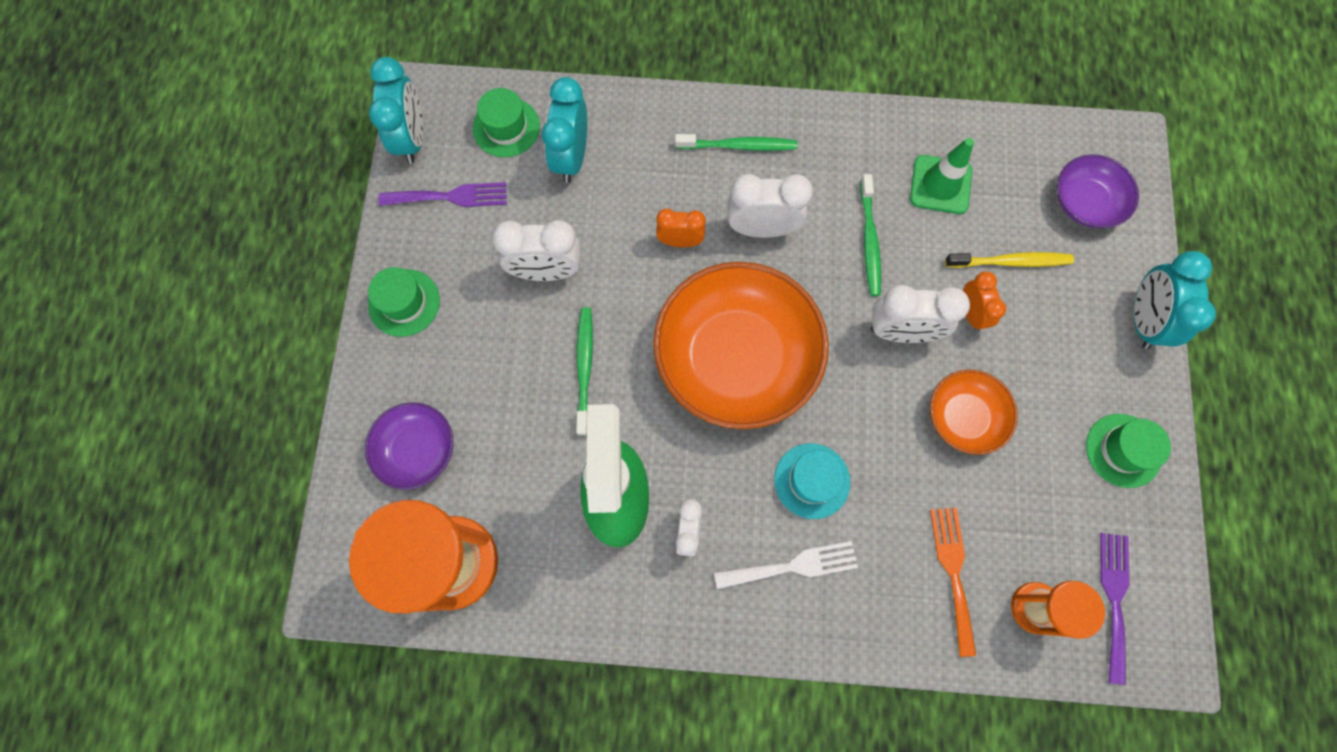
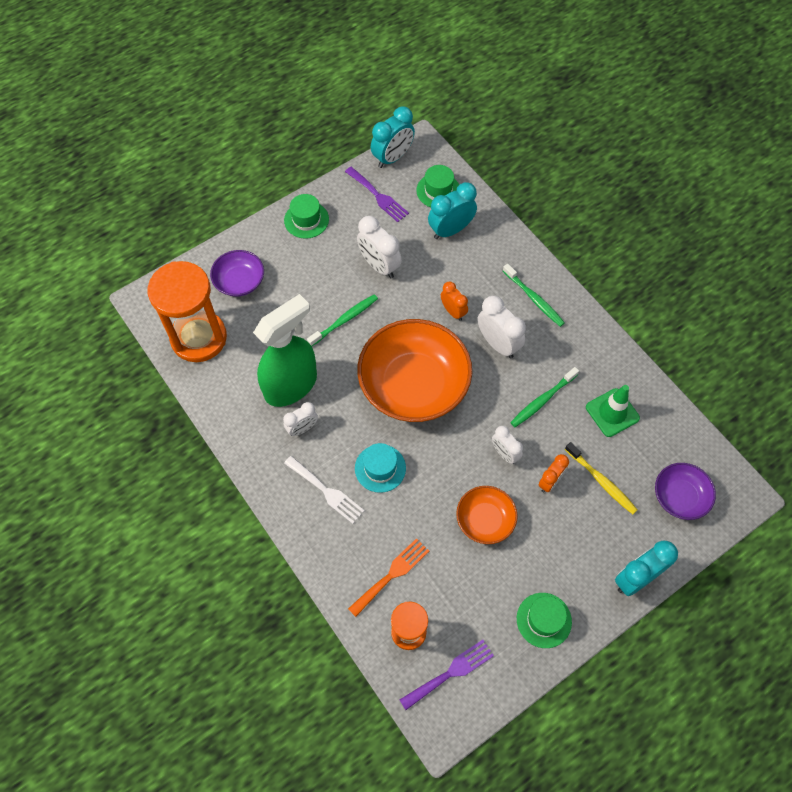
camera: 50 degrees right, 10 degrees down
(901, 331) = (505, 453): white clock -> white clock, size x0.63

